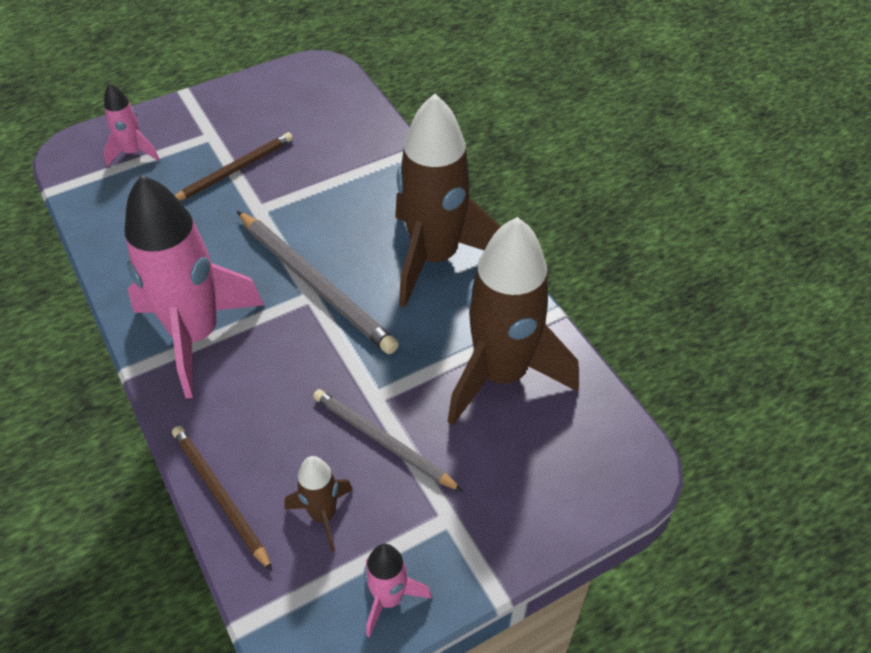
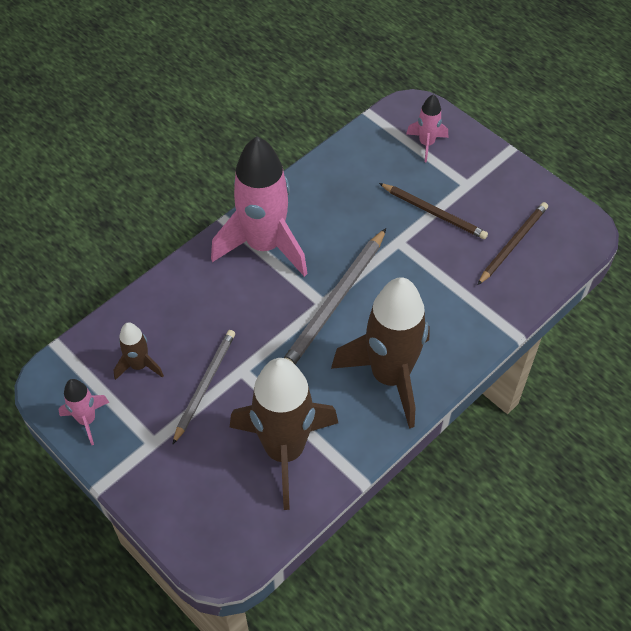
camera: 75 degrees right, 5 degrees up
(220, 496) = (141, 303): brown pencil -> brown pencil (512, 244)

